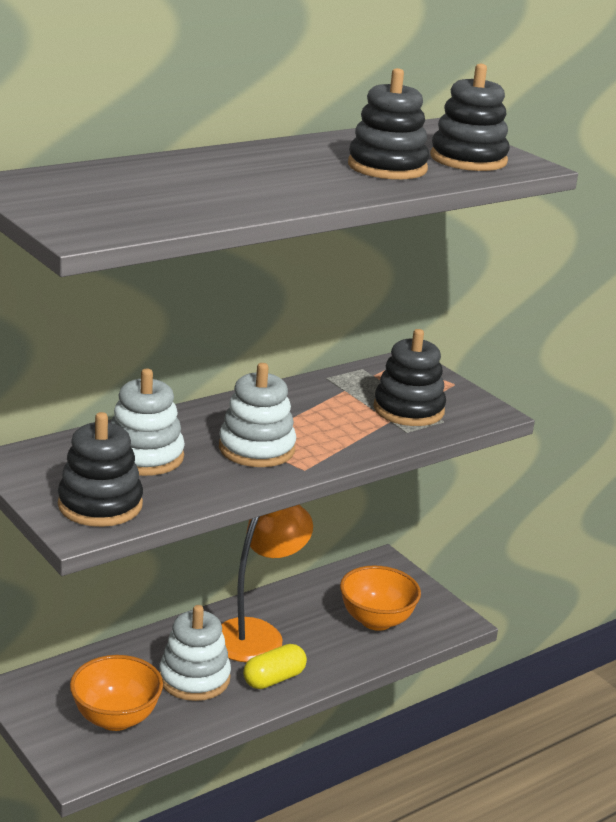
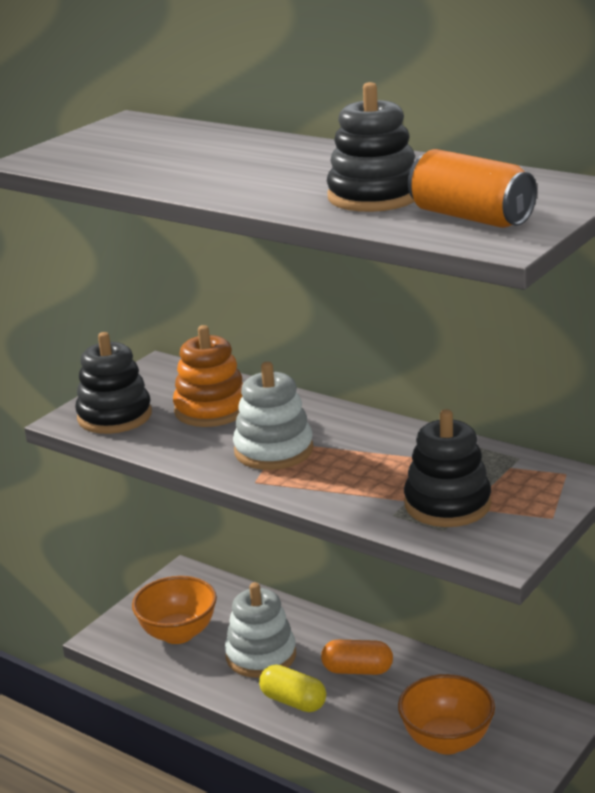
camera: 75 degrees right, 0 degrees up
(144, 456) = (211, 410): white stacking toy -> orange stacking toy
(257, 634) = (357, 670): orange lamp -> orange capsule
(468, 159) = (470, 217): black stacking toy -> orange can

